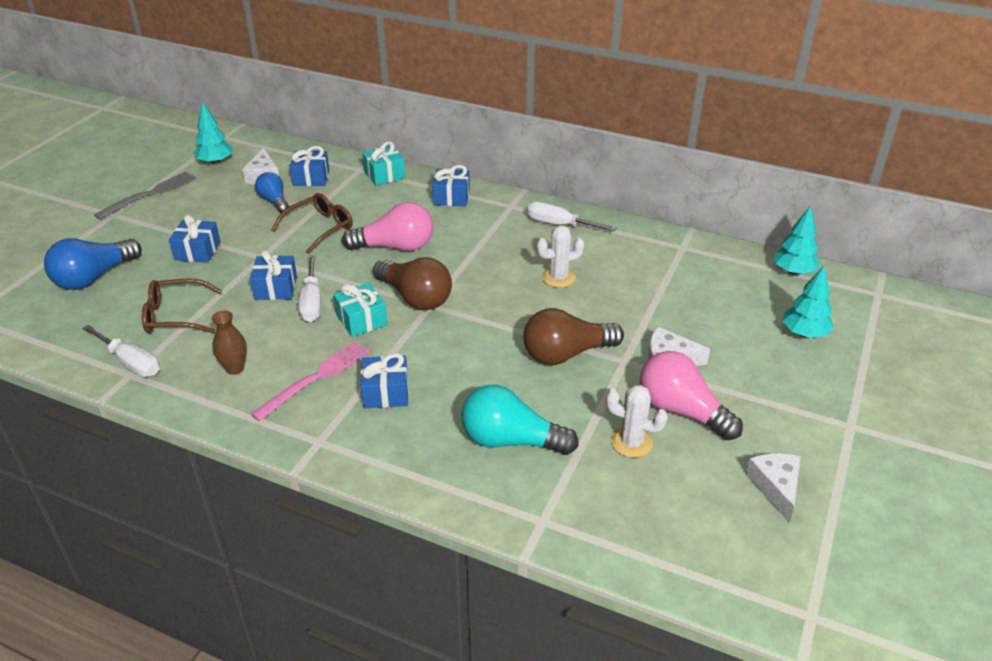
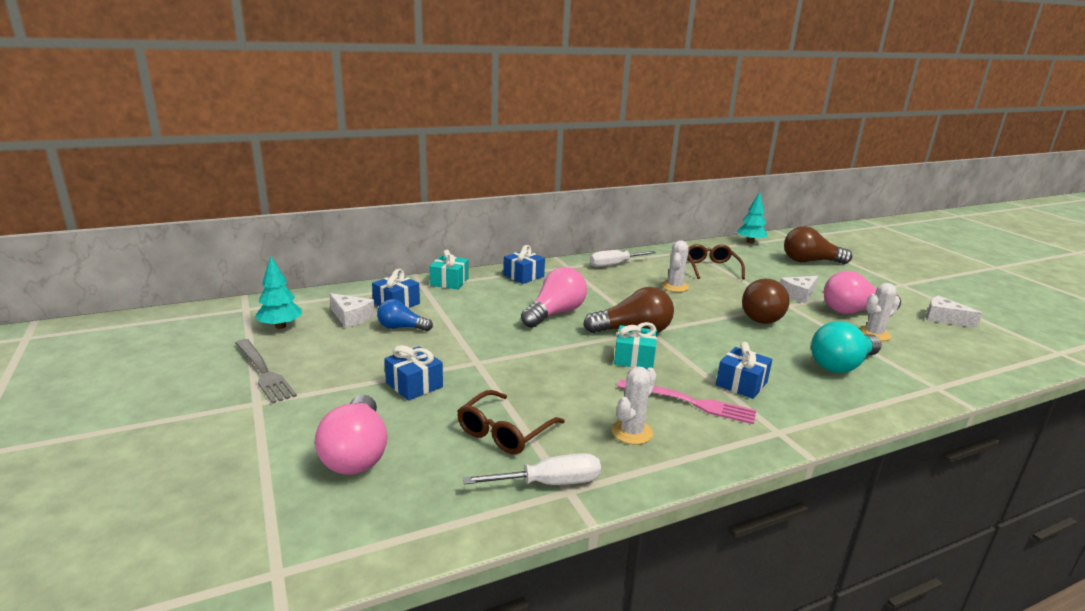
camera: 50 degrees left, 15 degrees down
(94, 277) = (356, 453): blue light bulb -> pink light bulb
(150, 194) = (263, 372): grey fork -> grey fork turned 150 degrees clockwise
(235, 368) = (632, 432): brown vase -> white cactus
(276, 288) = (536, 373): blue gift -> none
(312, 302) = (580, 367): white screwdriver -> none
(316, 378) = (691, 402): pink fork -> pink fork turned 120 degrees clockwise
(319, 228) = (478, 327): brown glasses -> brown glasses (711, 268)
(804, 333) = (810, 261): turquoise tree -> brown light bulb

